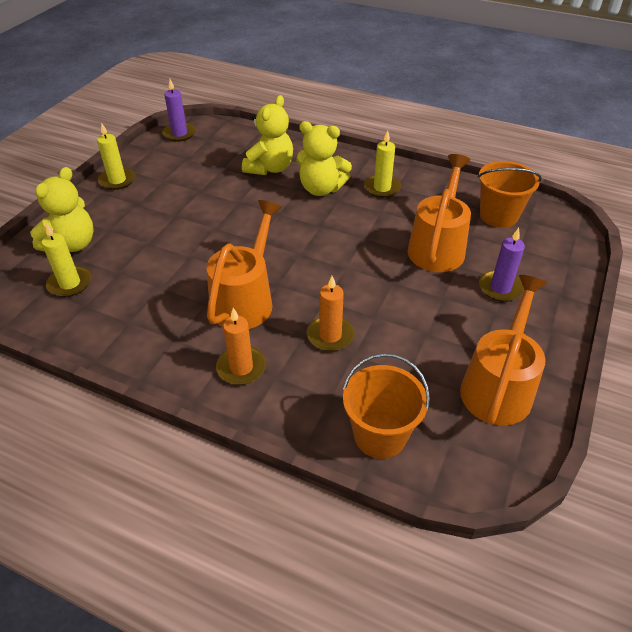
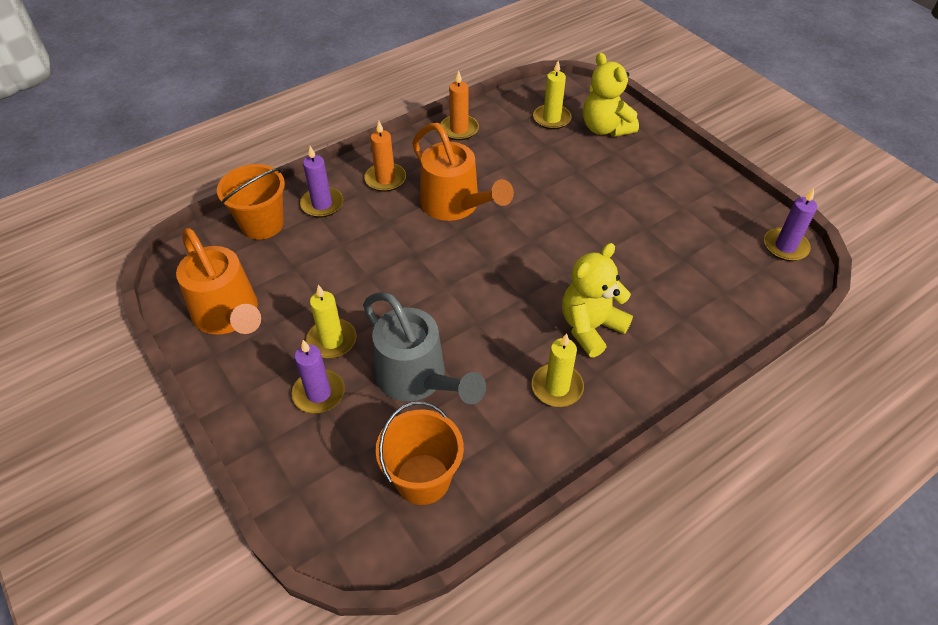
camera: 120 degrees right, 5 degrees up
(117, 180) = (700, 175): yellow candle -> yellow candle (332, 340)
(270, 168) = (661, 299): yellow teddy bear -> none
(314, 400) = (322, 204): none -> purple candle
(330, 335) = (372, 239): orange candle -> orange candle (459, 129)
(438, 246) = (417, 379): orange watering can -> grey watering can

